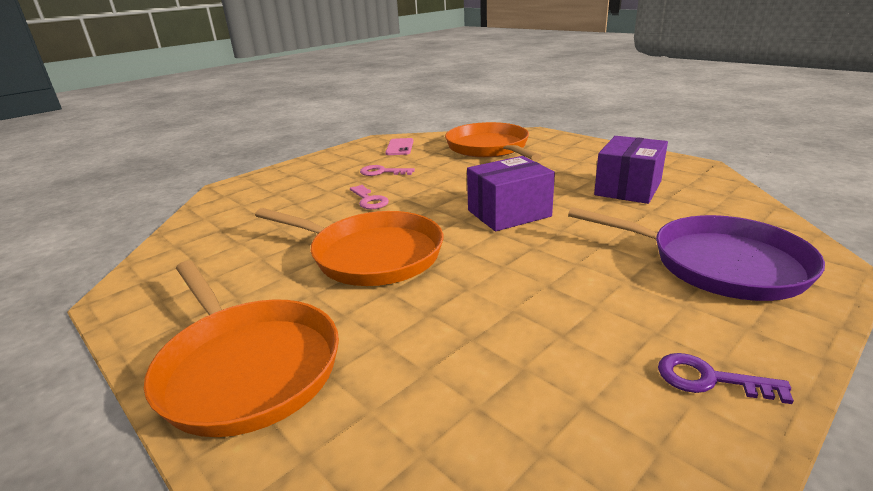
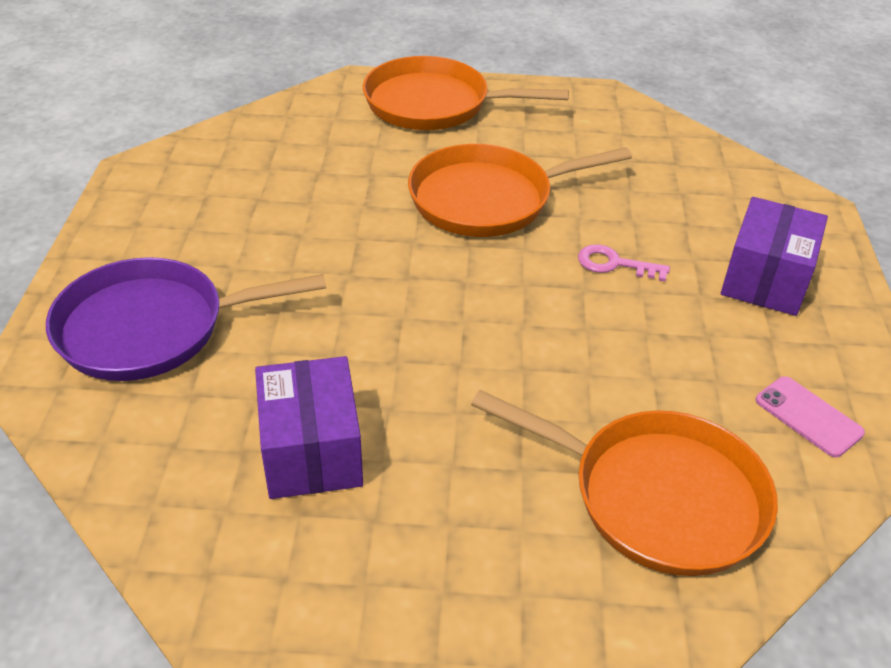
camera: 135 degrees right, 15 degrees up
(382, 172) = (701, 327): pink key -> none
(509, 213) = (424, 315): purple box -> purple box (765, 279)
(709, 379) = (144, 208): purple key -> none

